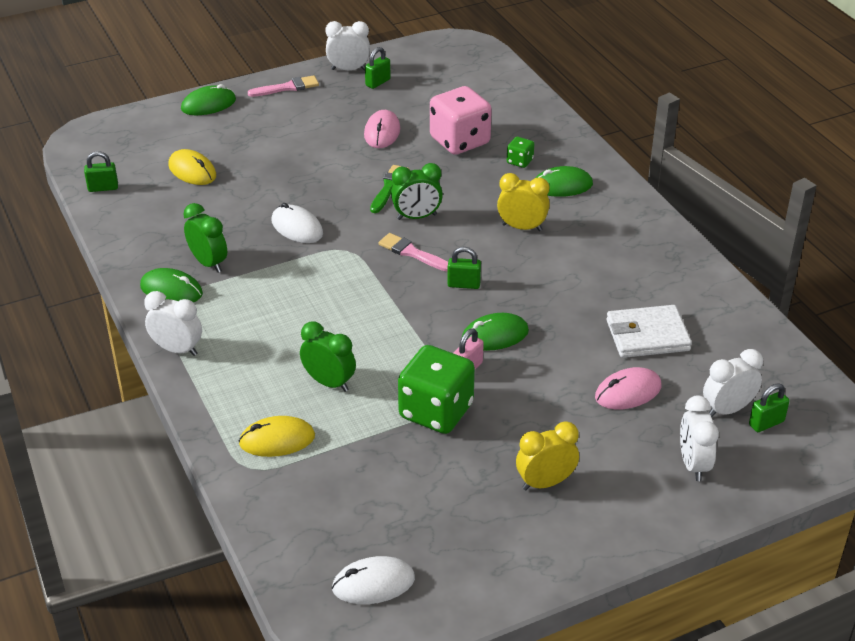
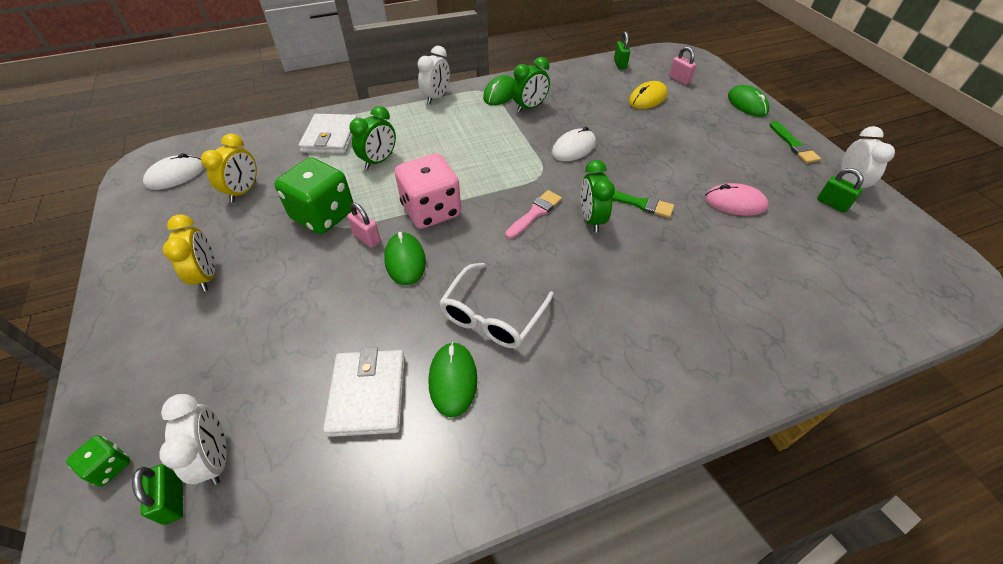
camera: 95 degrees right, 10 degrees up
(149, 144) = (679, 79): none -> pink padlock
(277, 440) = (330, 137): yellow mouse -> white wallet
(287, 87) = (794, 145): pink brush -> green brush
(373, 583) = (176, 175): white mouse -> white mouse turned 60 degrees clockwise
(460, 141) = (735, 261): pink dice -> pink dice (431, 211)
(463, 284) = (484, 245): green padlock -> none
(519, 161) = (706, 312): green dice -> green dice (110, 466)
(522, 227) = (575, 300): yellow clock -> yellow clock (244, 191)
(550, 273) = (492, 316): none -> white glasses
(562, 185) = (661, 349): green mouse -> green mouse (453, 380)
(628, 392) = (288, 358): pink mouse -> none
(693, 464) = (159, 400): white clock -> none

